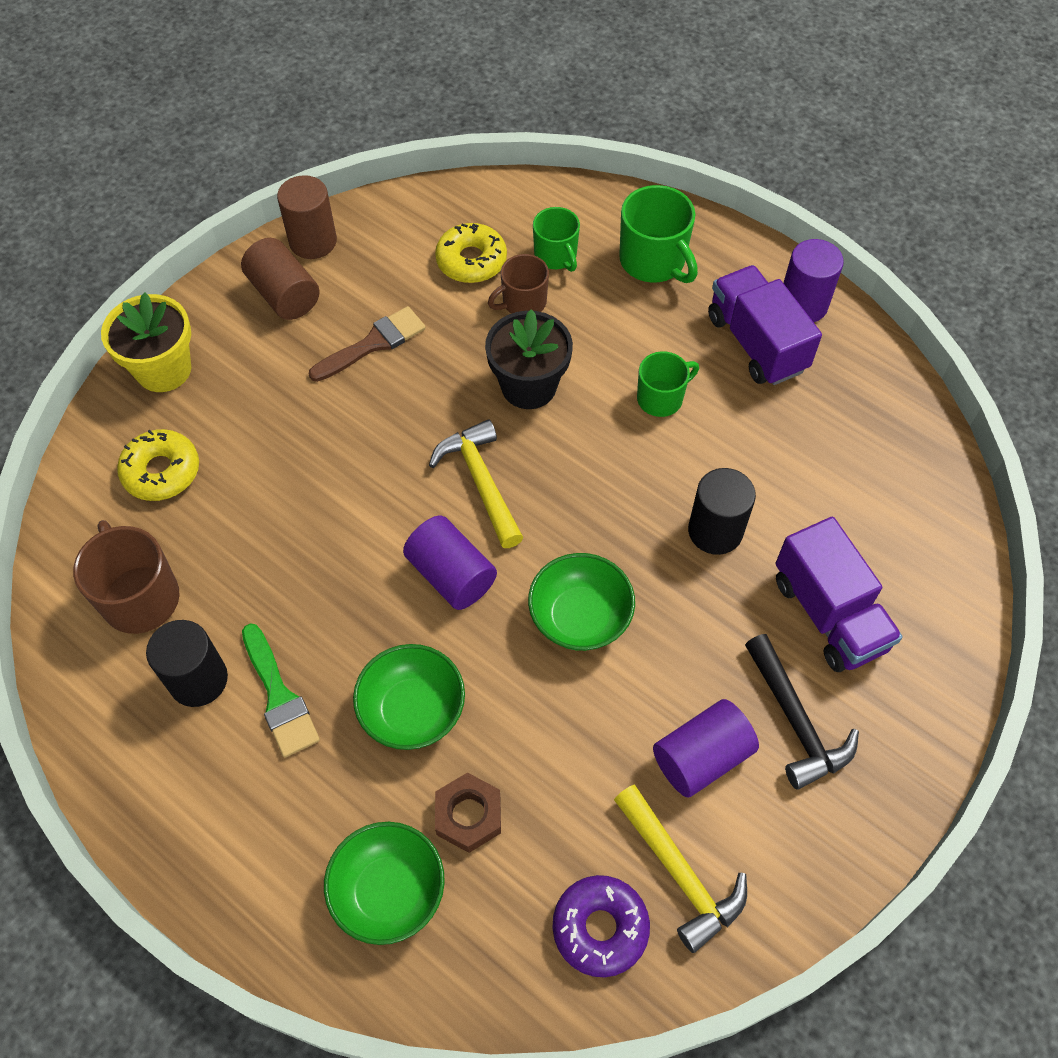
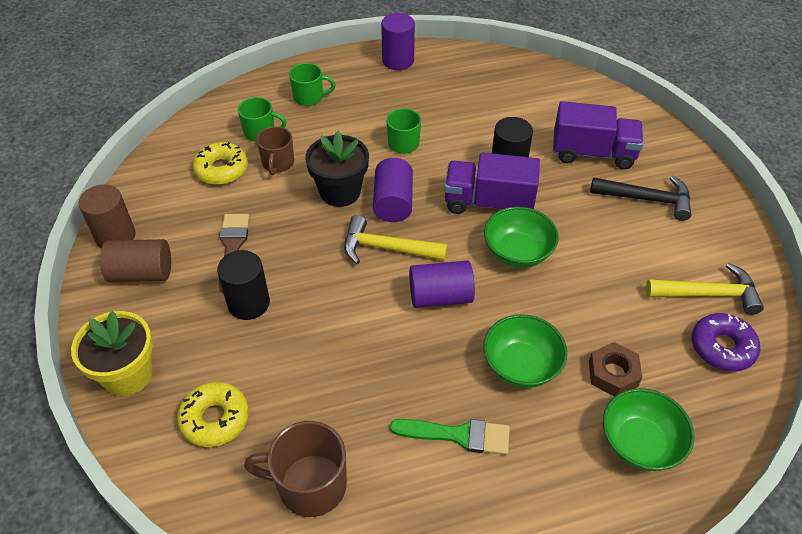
camera: 55 degrees left, 10 degrees down
(198, 679) = (408, 479): black cylinder -> black cylinder (248, 303)
(653, 261) = (309, 97): green mug -> green mug, size x0.65
(701, 757) = (643, 247): purple cylinder -> purple cylinder (393, 203)
(756, 343) = (404, 89): purple truck -> purple truck (488, 203)

